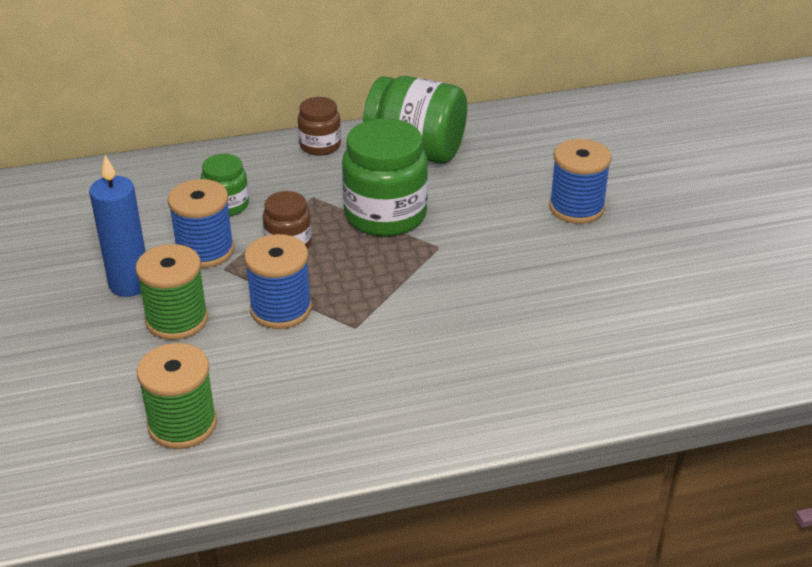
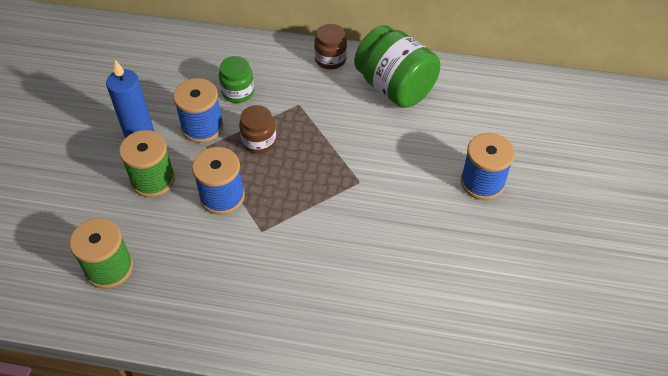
camera: 25 degrees right, 15 degrees up
(385, 215) = (339, 139): green jar -> none

